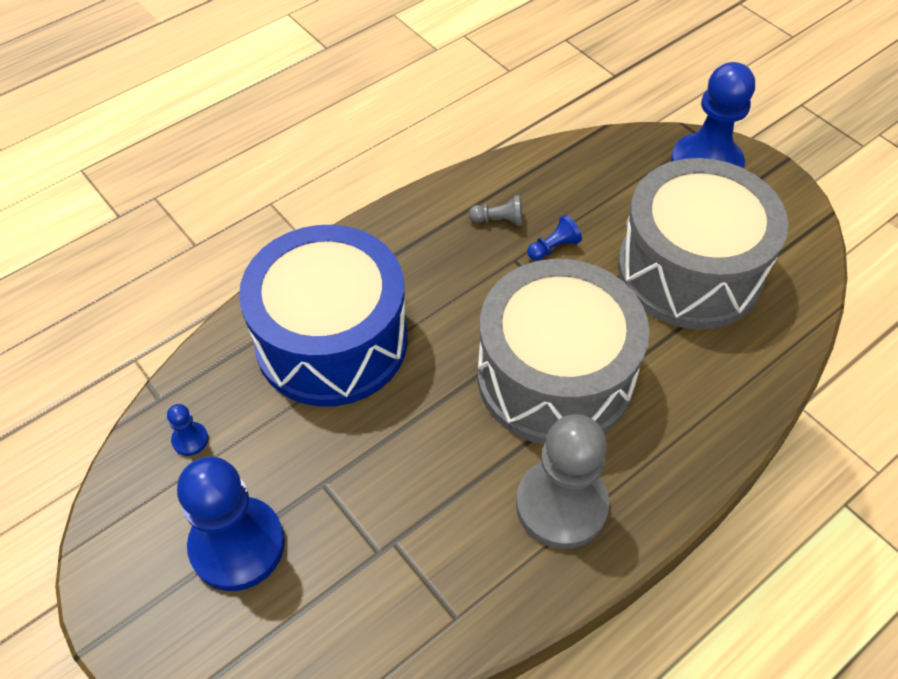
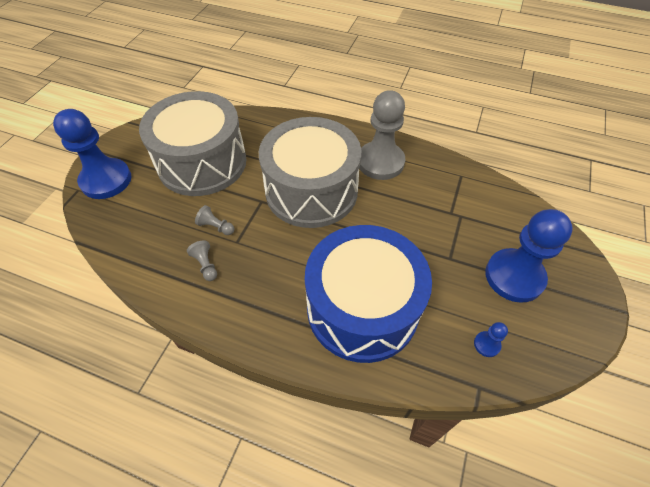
camera: 120 degrees left, 0 degrees up
(553, 247) = (216, 227): blue pawn -> grey pawn

